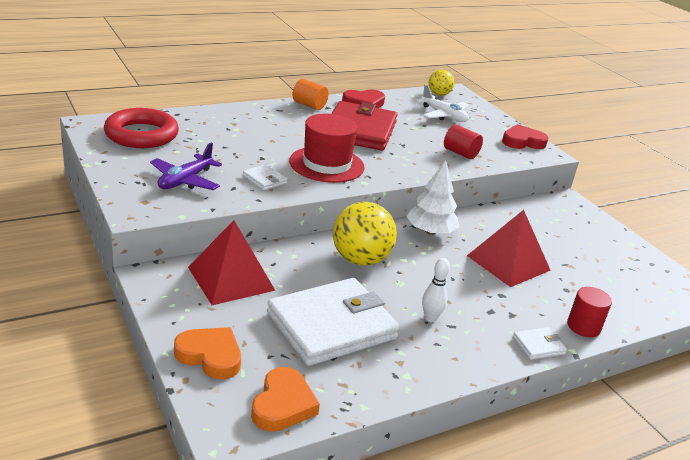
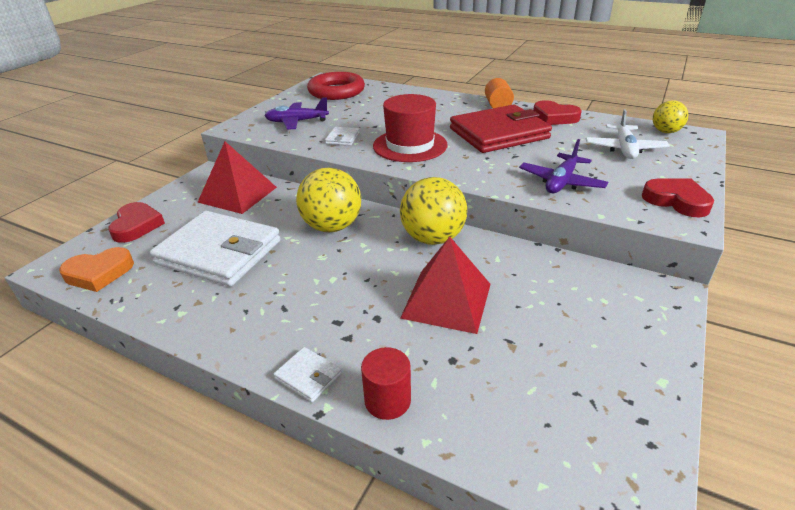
camera: 60 degrees right, 5 degrees up
(210, 356) = (136, 226): orange heart -> red heart
(430, 231) = (432, 238): white tree -> yellow ball
(430, 318) = (283, 292): white bowling pin -> none
(460, 153) = (561, 182): red cylinder -> purple plane

